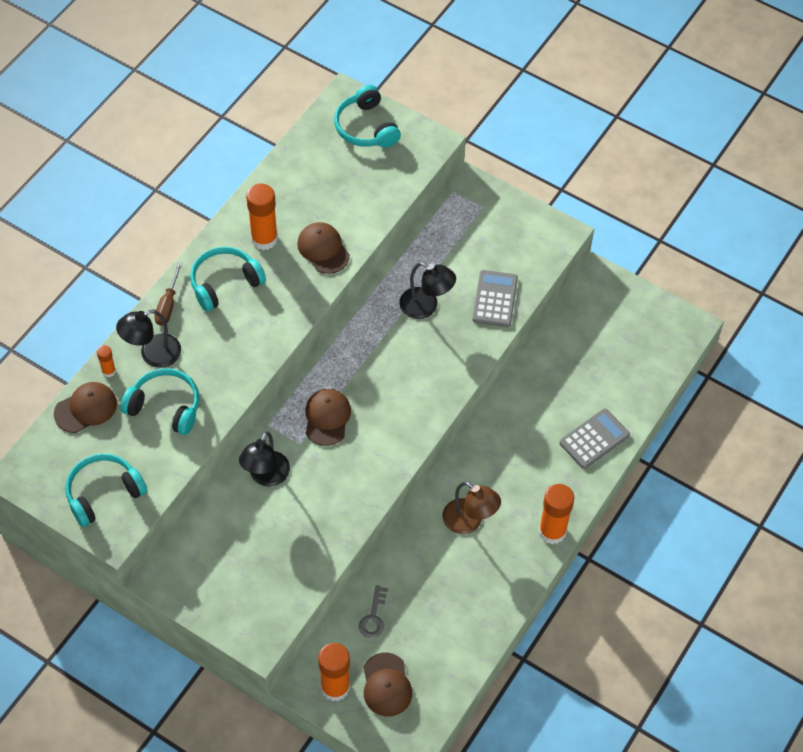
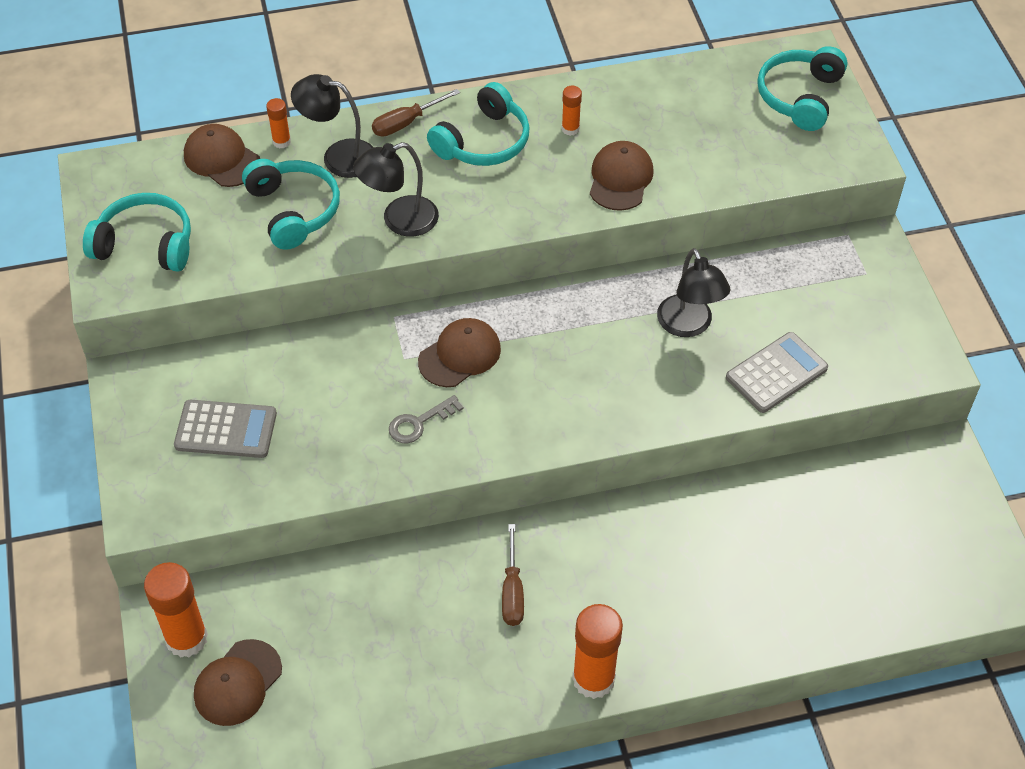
camera: 45 degrees right, 5 degrees down
(86, 408) = (222, 159): brown cap -> brown cap turned 150 degrees counterclockwise
(225, 283) = (483, 141): turquoise headphones -> turquoise headphones turned 120 degrees clockwise
(264, 239) = (570, 129): orange glue stick -> orange glue stick, size x0.50
(266, 476) = (335, 363): black lamp -> black lamp (399, 220)
(373, 617) = (304, 602): grey key -> grey key (419, 423)
(469, 522) = (512, 591): brown lamp -> brown screwdriver
(594, 439) = (753, 620): grey calculator -> grey calculator (226, 430)

